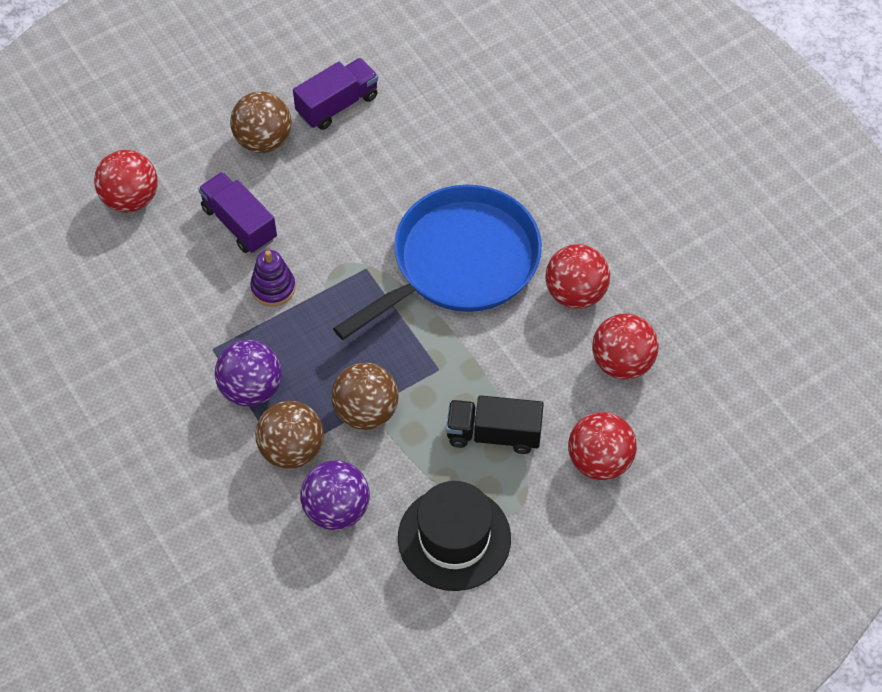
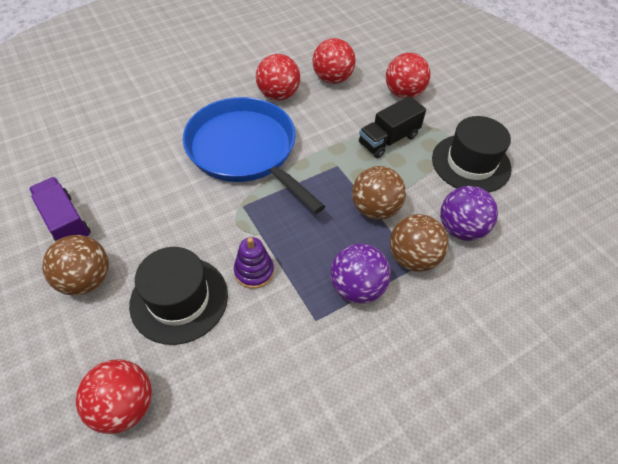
camera: 90 degrees left, 5 degrees down
(239, 223) = (179, 299): purple truck -> black hat
(493, 434) = (388, 140): black truck -> black truck turned 45 degrees clockwise

